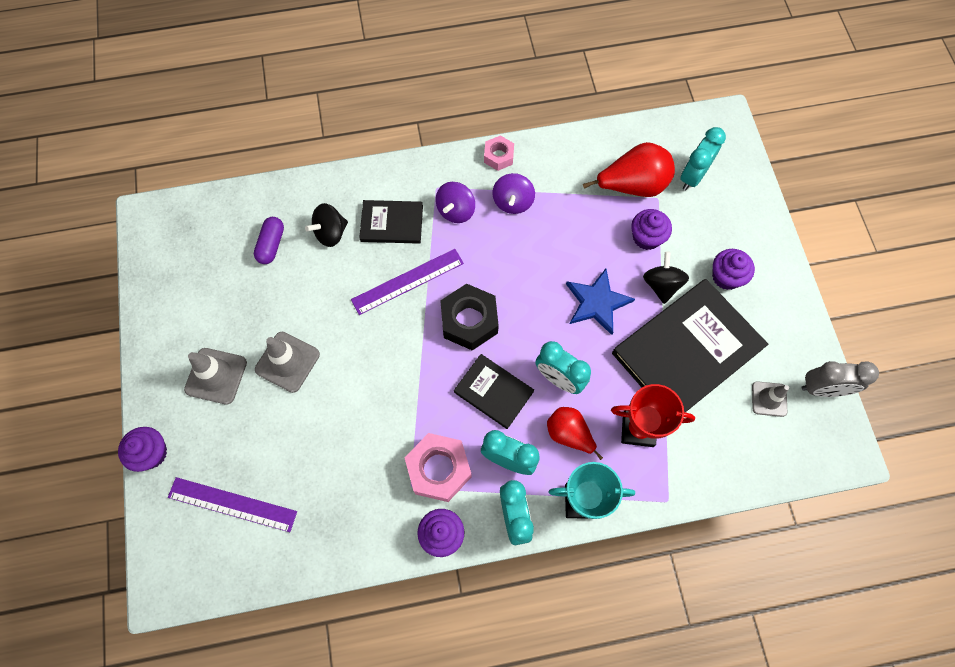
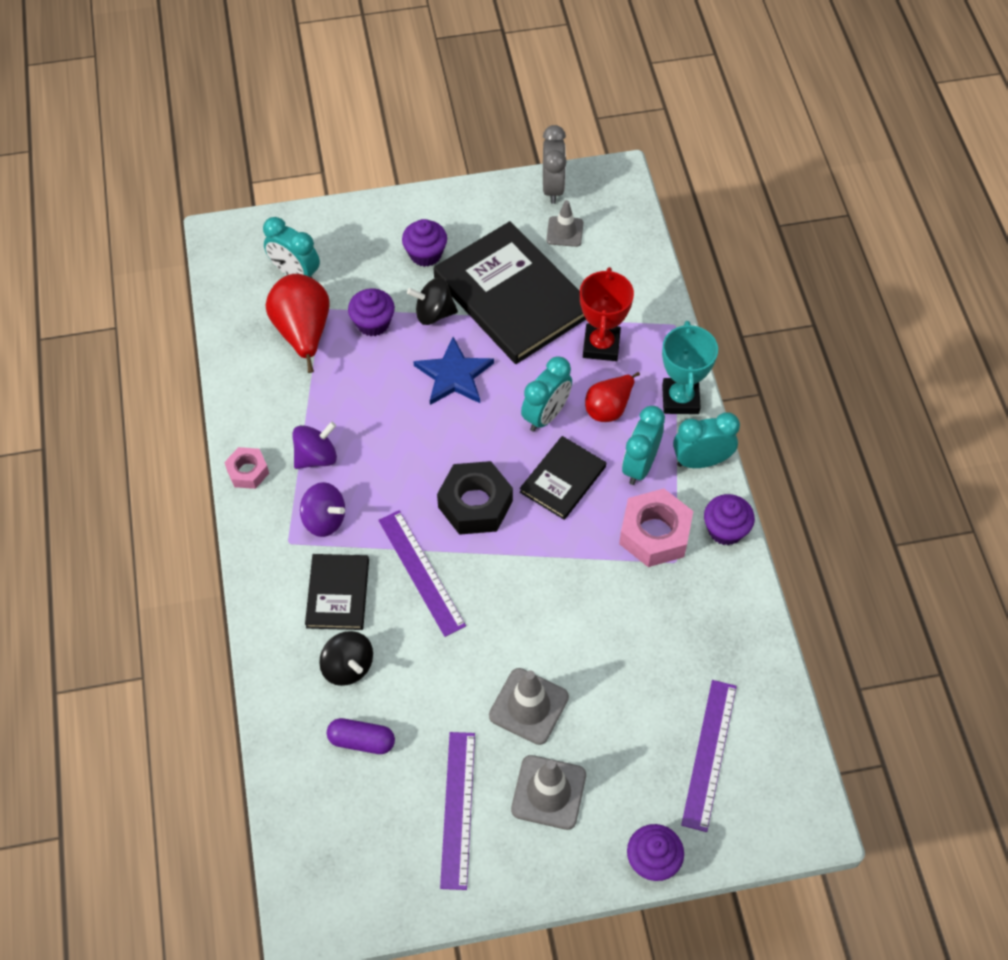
camera: 90 degrees left, 10 degrees down
(211, 311) = (458, 809): none -> purple ruler
(513, 202) = (316, 457): purple spinning top -> purple spinning top turned 45 degrees counterclockwise

